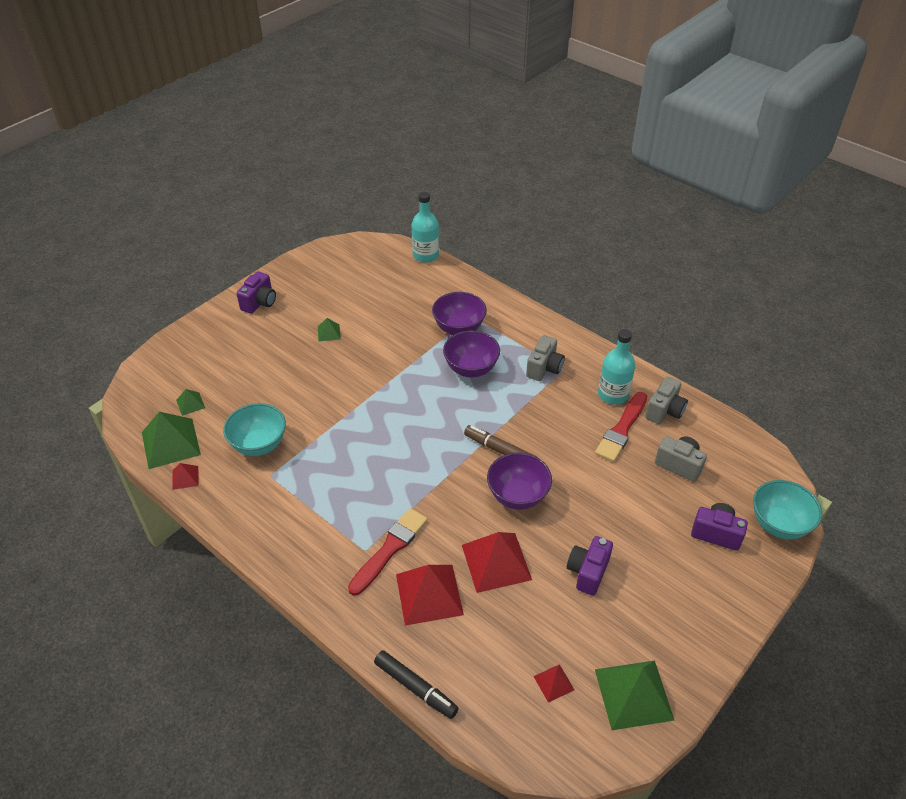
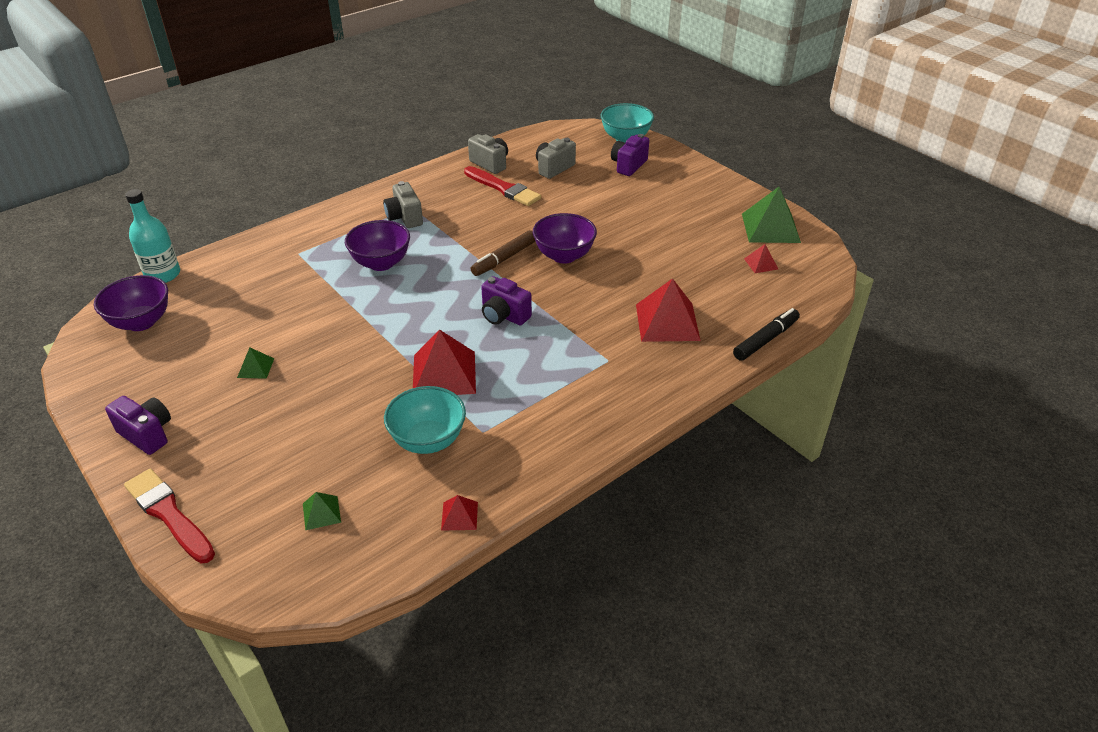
camera: 80 degrees left, 5 degrees down
(171, 443) = (390, 533): green pyramid -> none
(390, 549) = (610, 343): red brush -> red brush (169, 514)
(459, 328) = (312, 264): purple bowl -> purple bowl (141, 322)
(496, 562) = (637, 278): red pyramid -> red pyramid (444, 374)
(544, 368) = (405, 218): grey camera -> grey camera turned 150 degrees counterclockwise
(588, 572) = (656, 231): purple camera -> purple camera (504, 315)
(613, 394) = (458, 186): turquoise bottle -> none

